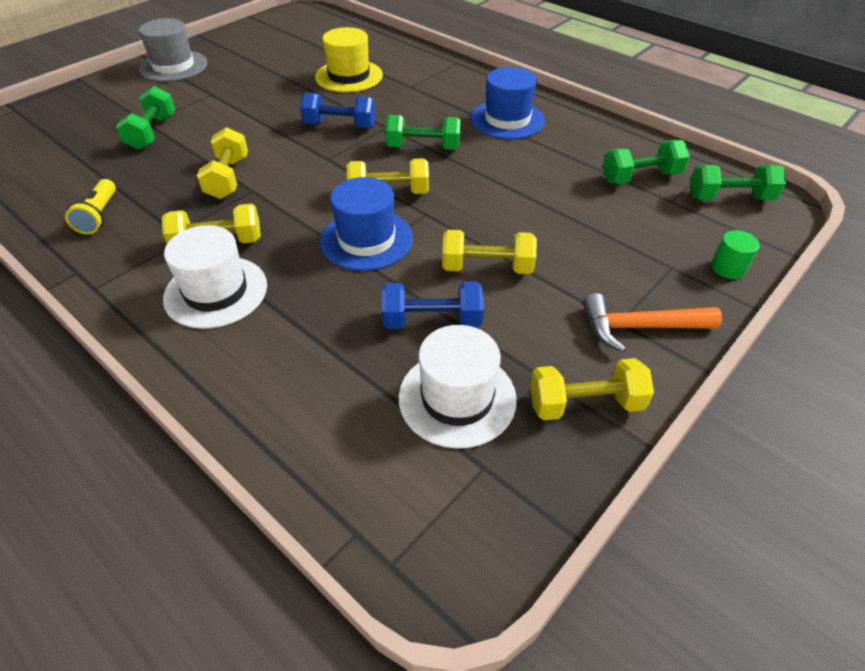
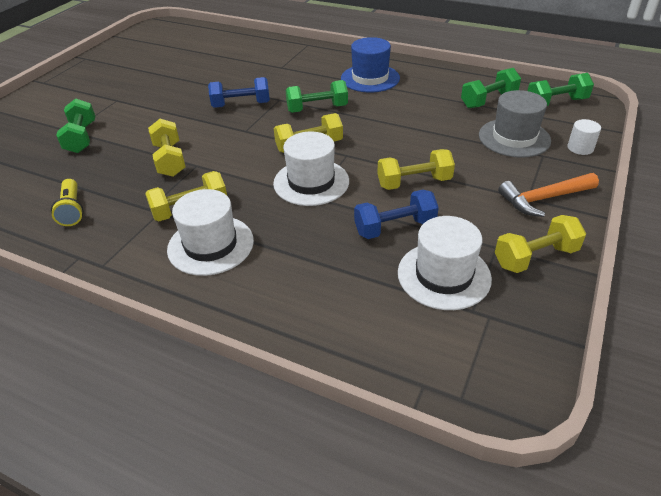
camera: 15 degrees left, 5 degrees down
(173, 66) = (69, 84): grey hat -> grey hat (514, 138)
(349, 76) = (227, 68): yellow hat -> none
(366, 240) = (311, 182): blue hat -> white hat
(728, 268) = (580, 148): green cylinder -> white cylinder

